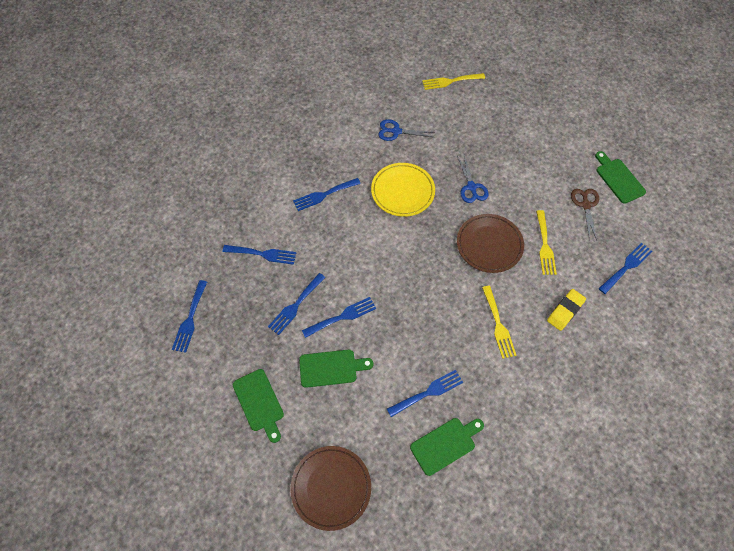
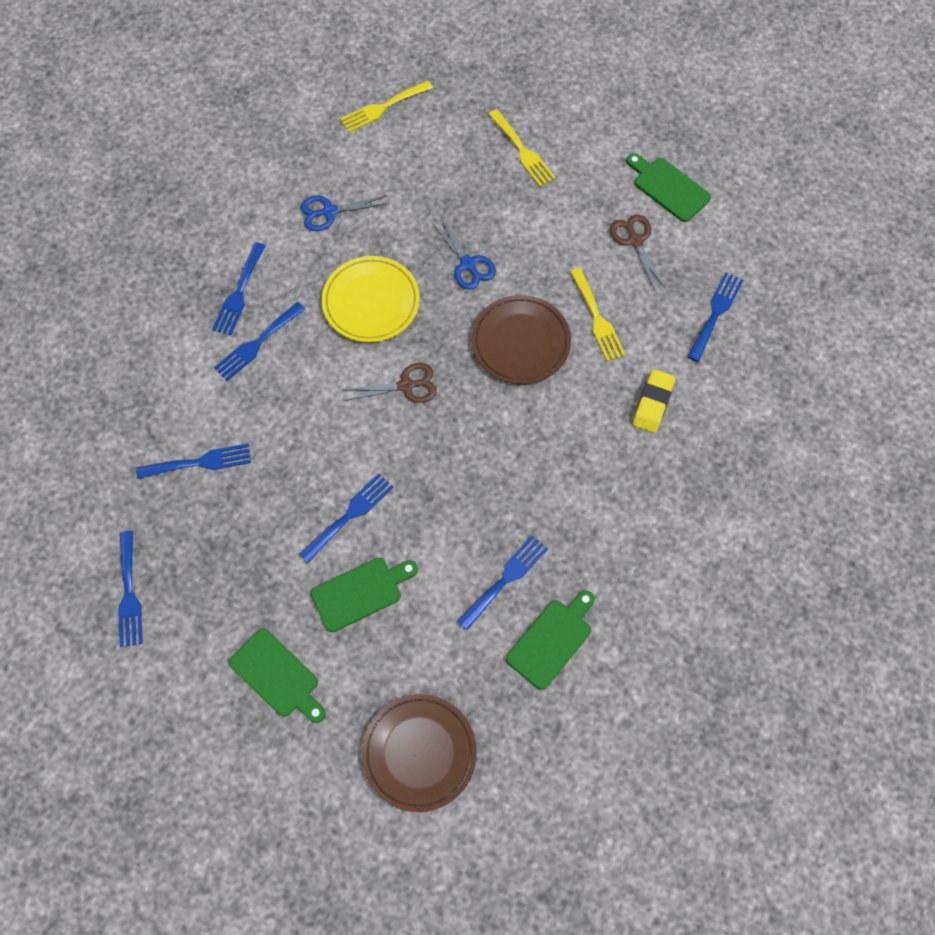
camera: 20 degrees left, 5 degrees up
(295, 306) = (276, 522): blue fork -> blue fork (239, 293)
(406, 248) = (406, 386): none -> brown scissors
(498, 325) = (569, 453): yellow fork -> yellow fork (522, 151)

